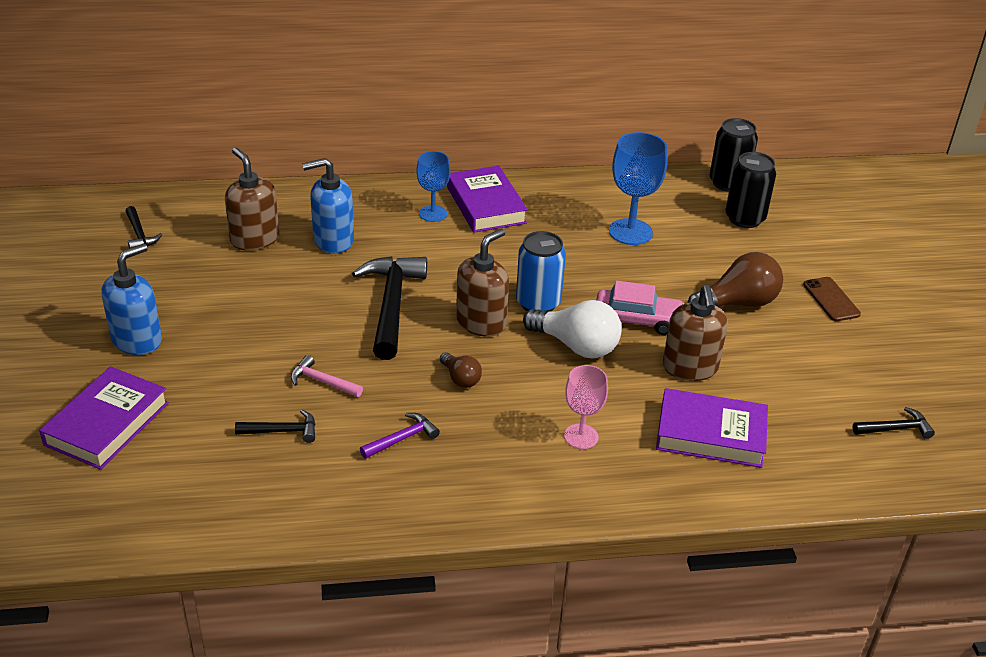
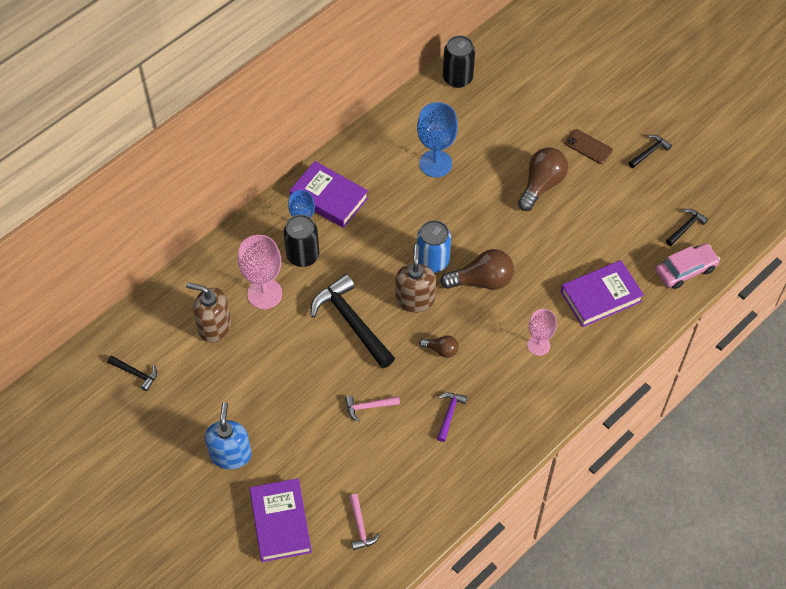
camera: 35 degrees left, 20 degrees up
(179, 480) = (360, 527): none -> pink hammer
(282, 431) = (381, 456): black hammer -> black hammer (649, 152)
(333, 240) = (264, 294): blue soap dispenser -> pink goblet
(576, 346) = (482, 281): white light bulb -> brown light bulb
(637, 320) = (498, 236): pink car -> pink car (685, 270)
(690, 368) = (554, 255): brown soap dispenser -> none
(745, 218) = (491, 106): black can -> black can (303, 256)

